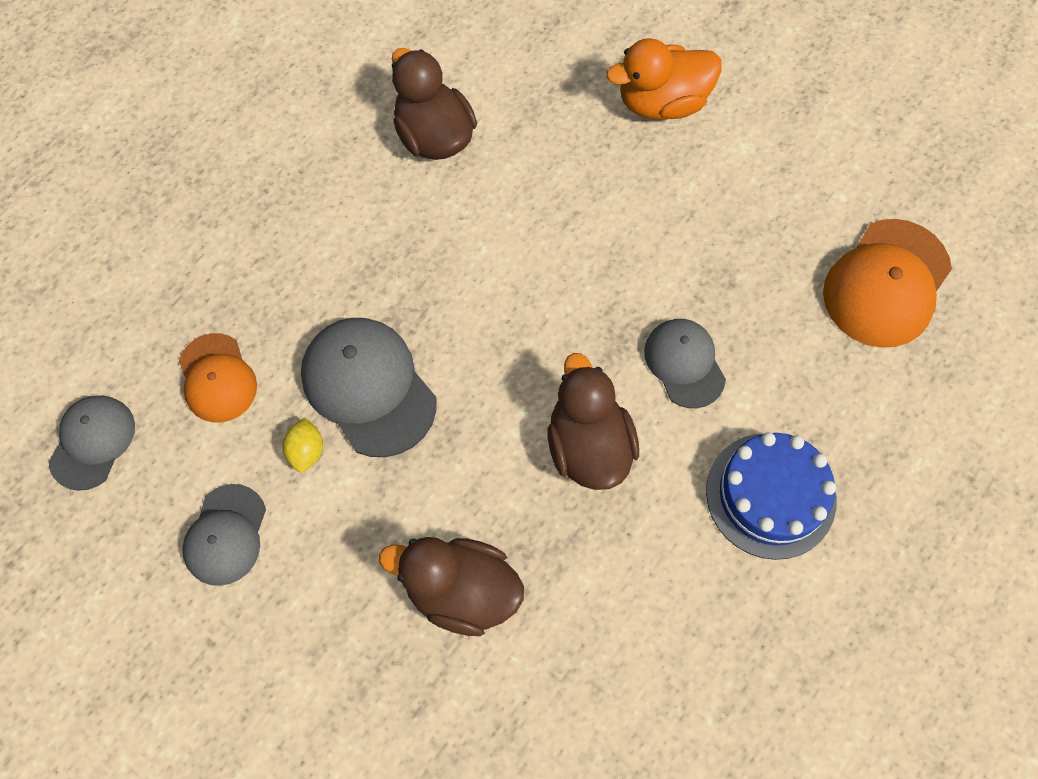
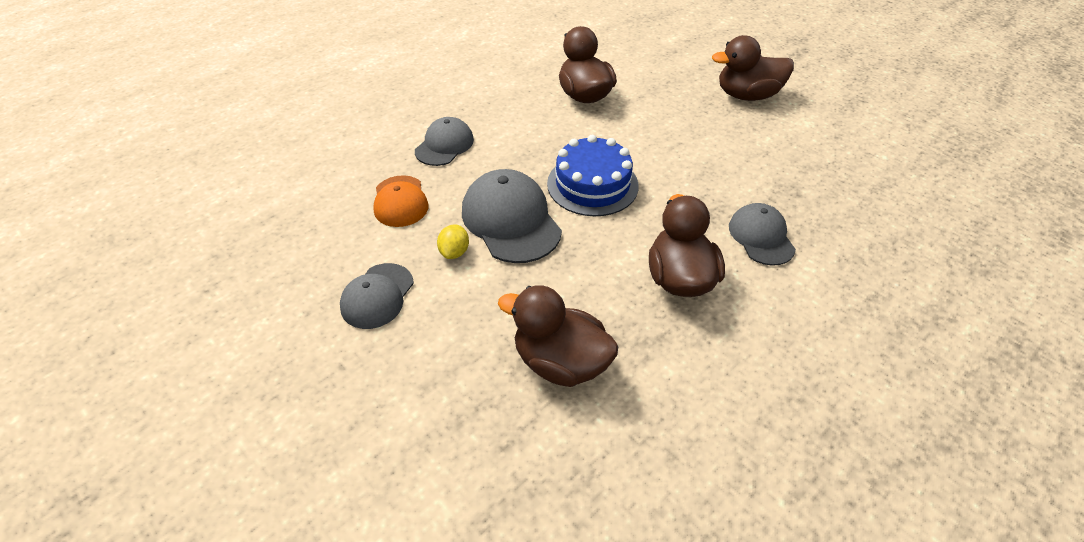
camera: 10 degrees right, 20 degrees down
(92, 442) = (297, 226): grey cap -> grey cap (444, 145)
(662, 103) = (747, 95): orange duck -> brown duck
(770, 495) = (836, 332): blue cake -> blue cake (592, 184)
(886, 283) = (925, 209): orange cap -> none

